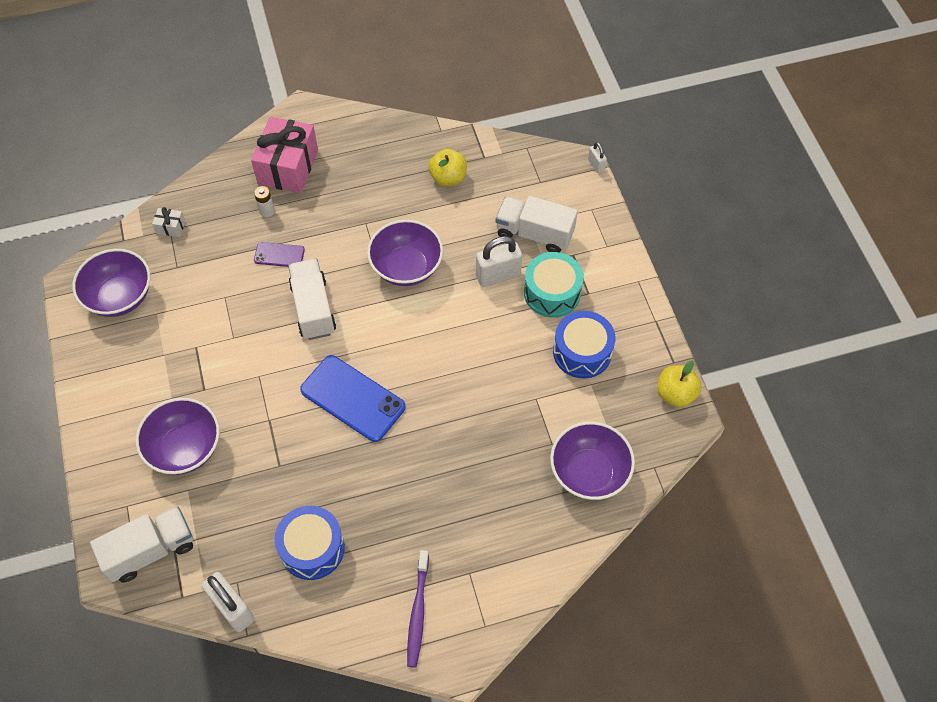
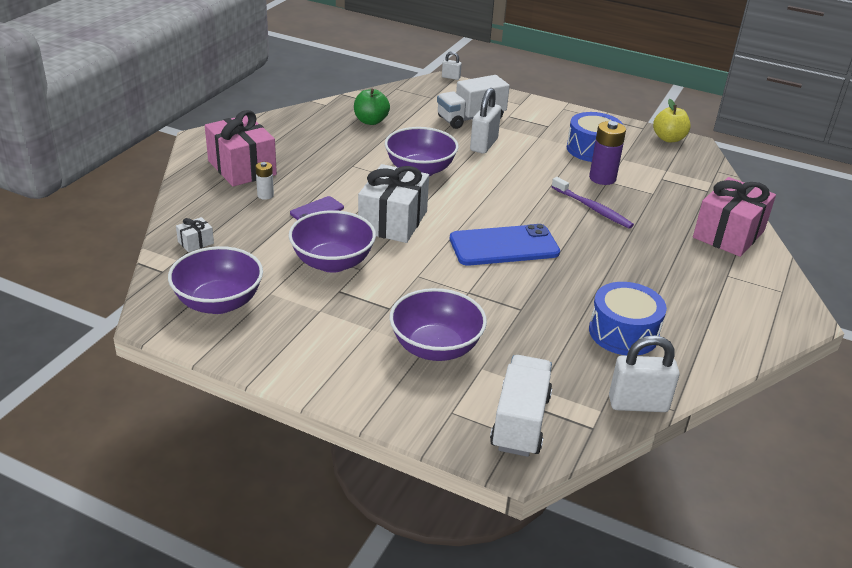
camera: 50 degrees left, 25 degrees down
(313, 308) = (393, 221): white truck -> white gift
(418, 612) = (740, 313): purple toothbrush -> purple toothbrush (592, 208)
(448, 178) = (371, 121): yellow apple -> green apple
(536, 392) = (602, 178): none -> purple battery
(540, 538) = (728, 234): none -> pink gift
(552, 293) = (528, 135): turquoise drum -> none
(589, 472) = (694, 192): purple bowl -> purple bowl (332, 262)

